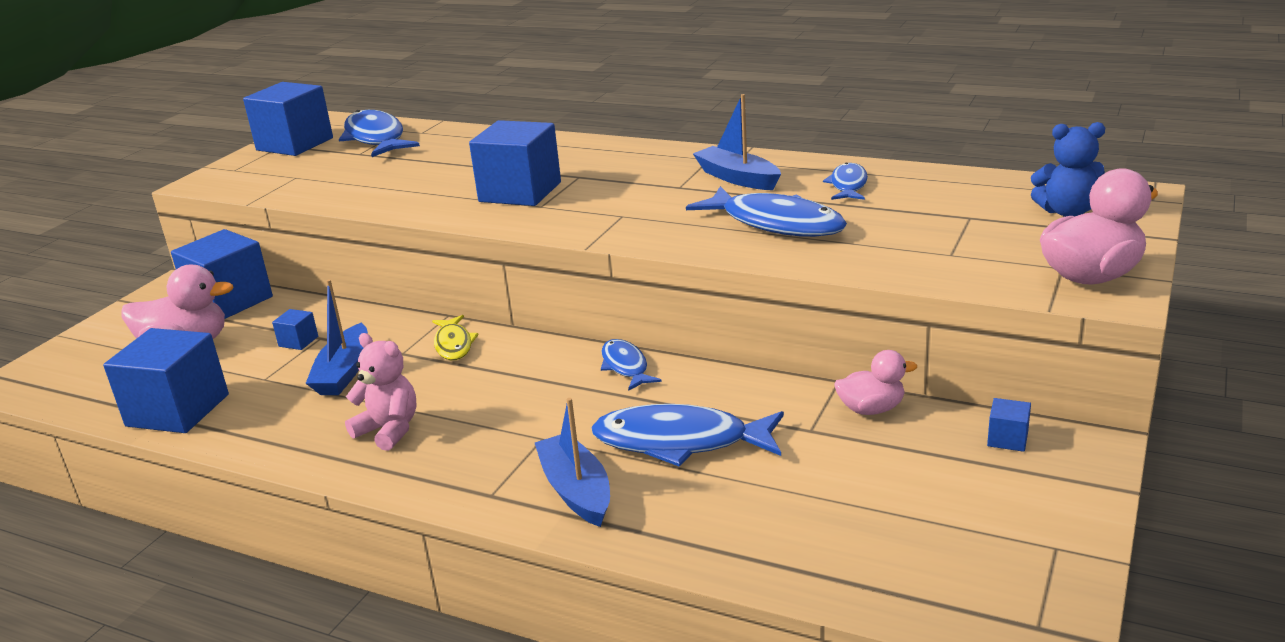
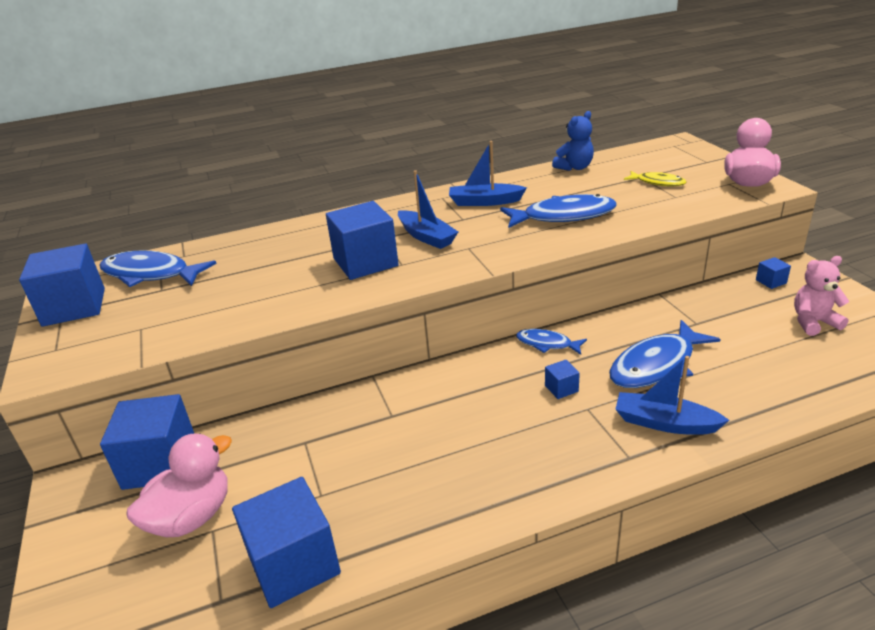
camera: 45 degrees left, 5 degrees up
(298, 341) = (292, 455): blue cube -> blue cube (561, 388)
(344, 372) = (376, 452): blue boat -> blue boat (426, 237)
(389, 430) = (489, 465): pink teddy bear -> pink teddy bear (813, 322)
(453, 344) = (417, 390): yellow fish -> yellow fish (657, 182)
(848, 185) = (551, 183): blue fish -> none
(871, 409) = (699, 299): pink duck -> none
(1066, 212) = (673, 159): blue teddy bear -> blue teddy bear (574, 167)

